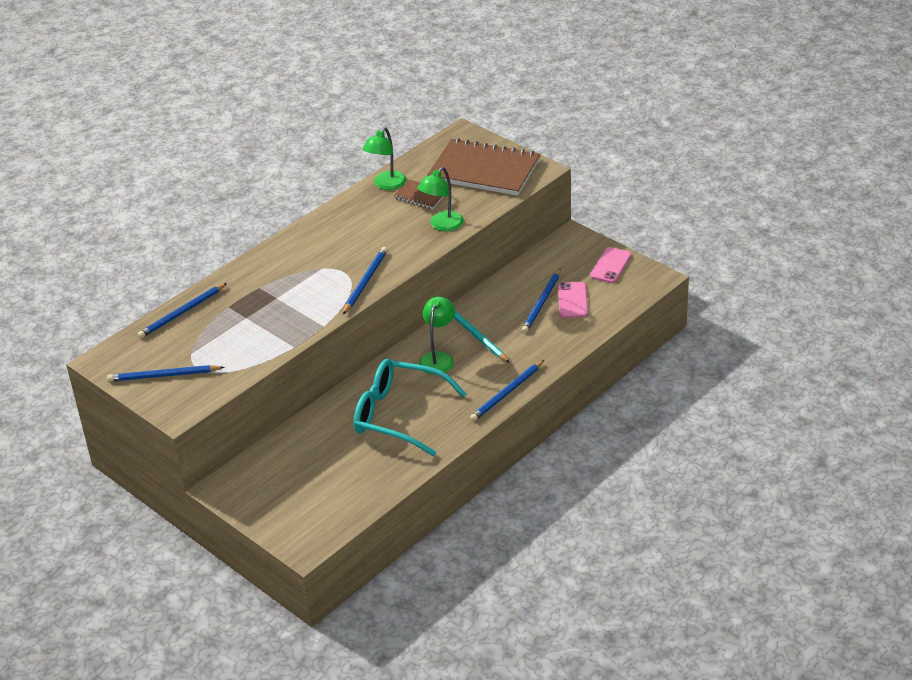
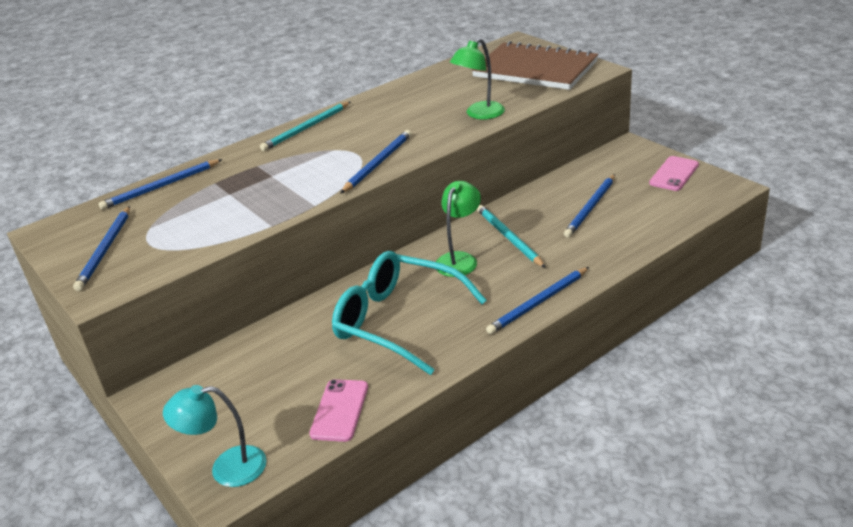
camera: 10 degrees right, 5 degrees down
(163, 376) = (105, 250): blue pencil -> blue pencil turned 90 degrees counterclockwise
(290, 245) = (306, 128): none -> turquoise pencil
(301, 533) = (227, 468): none -> turquoise lamp
(386, 185) = (426, 80): green lamp -> none
(421, 196) = (461, 89): brown notebook -> none
(572, 300) = (628, 206): pink phone -> pink phone (339, 410)

